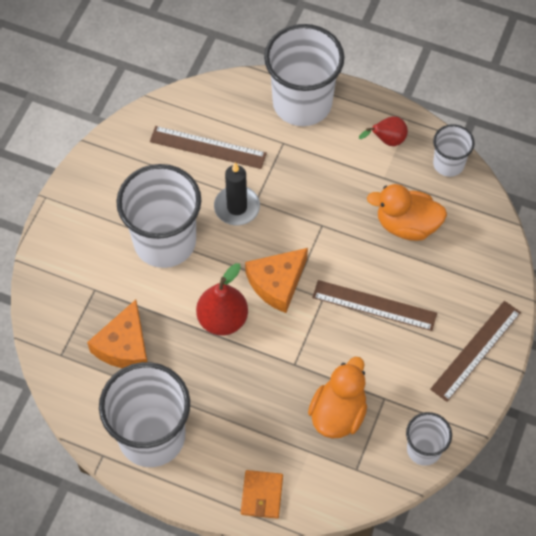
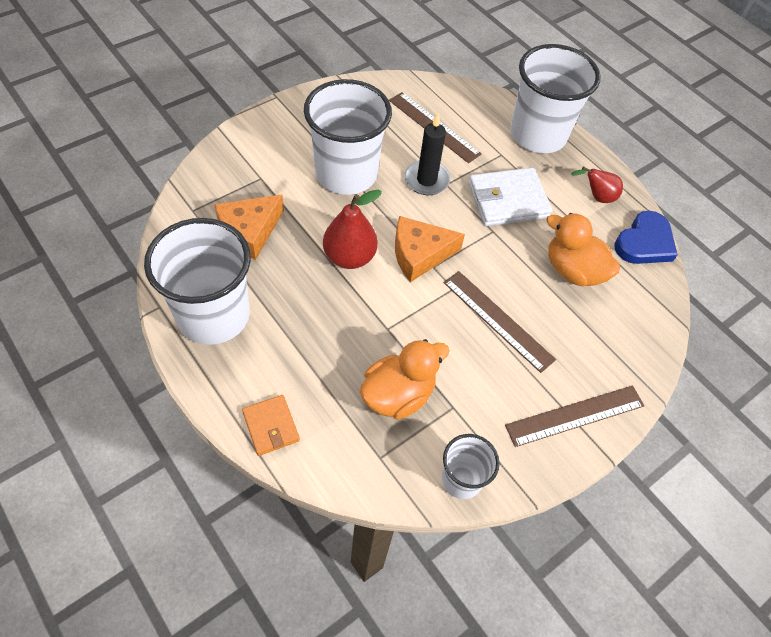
camera: 25 degrees right, 5 degrees down
(262, 495) = (271, 426): orange wallet -> orange wallet turned 60 degrees counterclockwise
(316, 187) = (508, 200): none -> white wallet
(448, 164) = (644, 242): white cup -> blue heart

